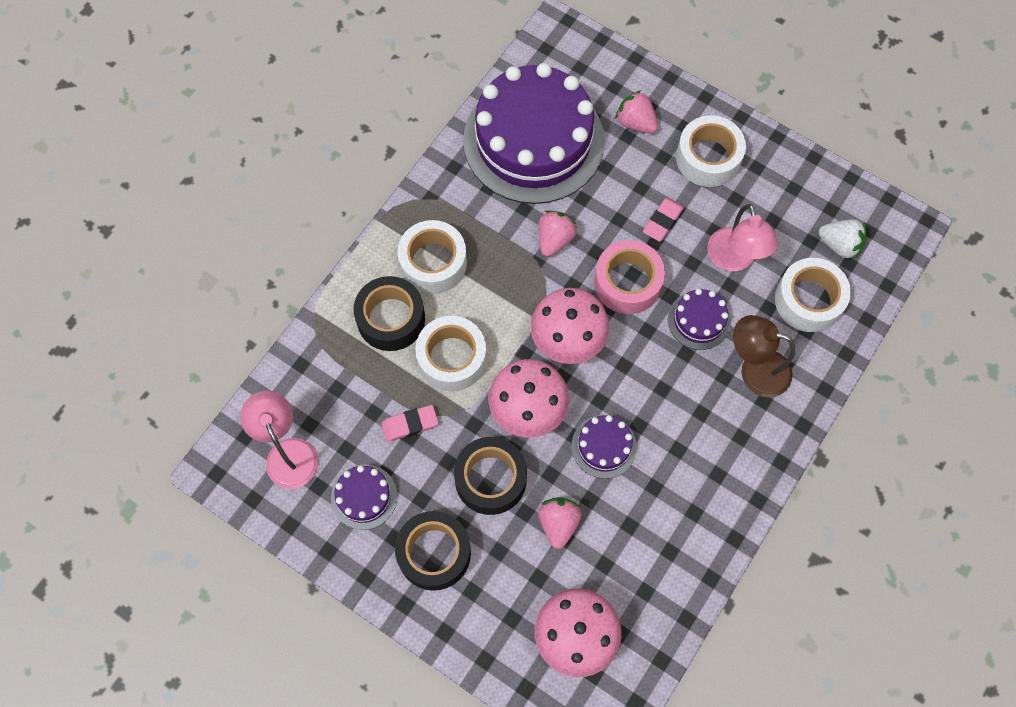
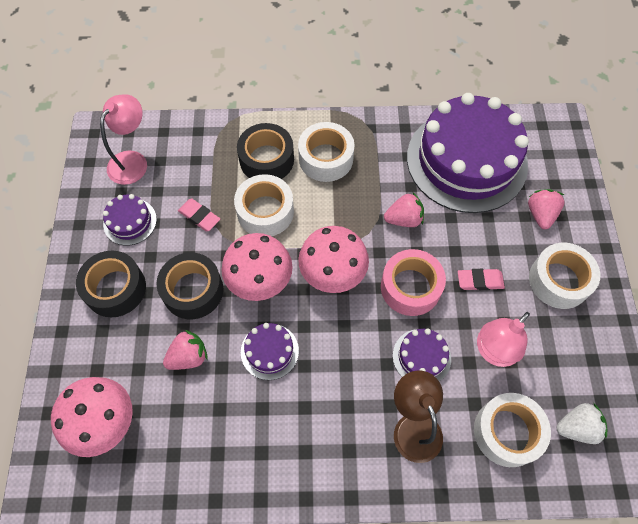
camera: 55 degrees right, 5 degrees down
(839, 245) = (577, 427): white strawberry -> white strawberry turned 90 degrees counterclockwise

